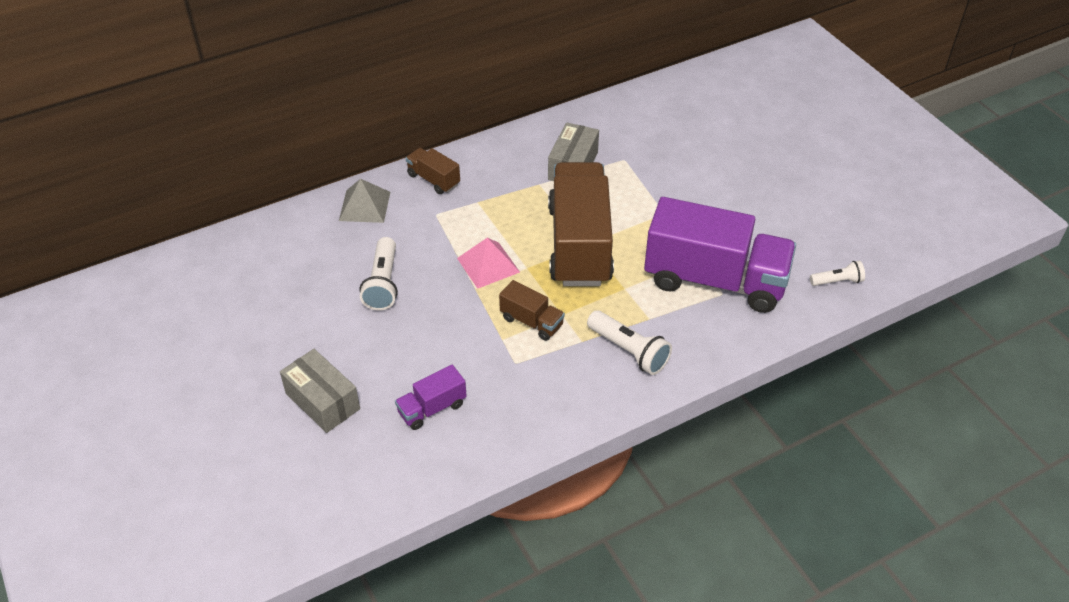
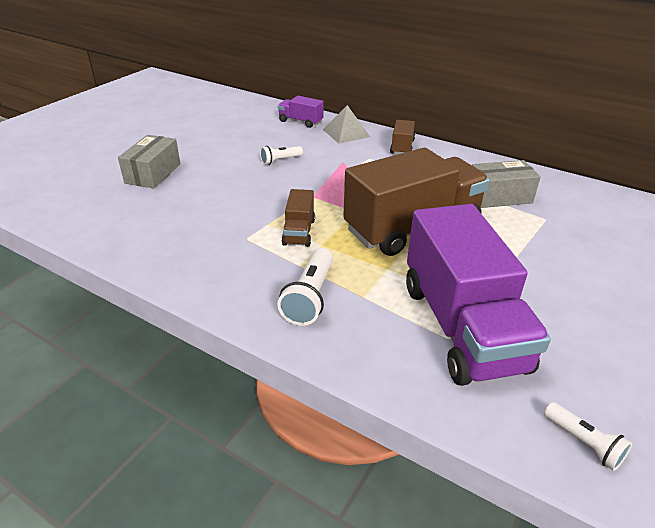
camera: 60 degrees right, 10 degrees down
(383, 283) = (280, 160): white flashlight -> white flashlight, size x0.62
(432, 408) = (171, 216): purple truck -> purple truck (300, 121)

